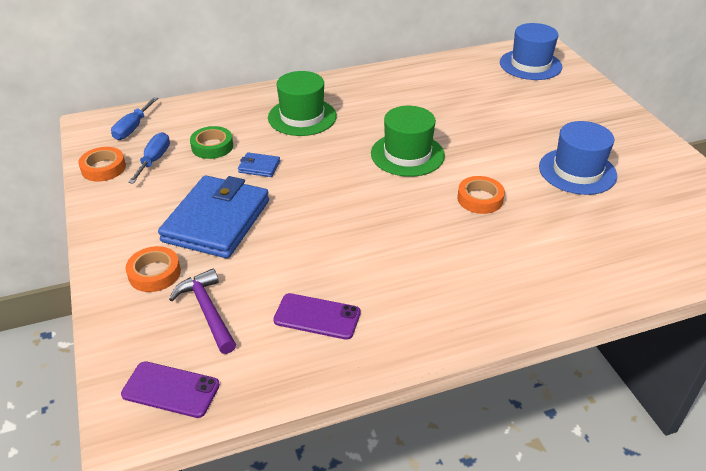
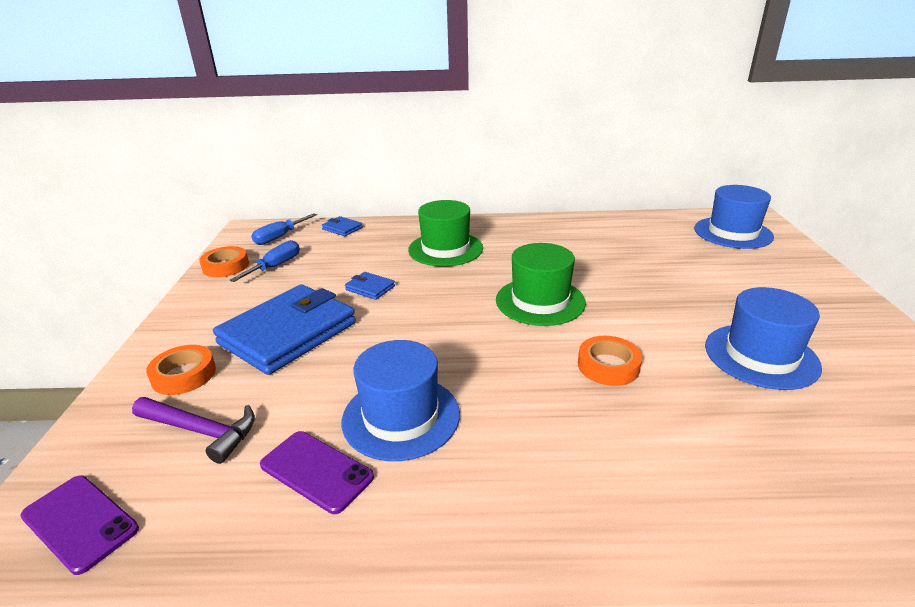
camera: 20 degrees right, 10 degrees down
(189, 109) = (342, 228): none -> blue wallet
(207, 311) = (200, 431): purple hammer -> purple hammer turned 120 degrees clockwise
(212, 146) = (338, 262): green tape -> none
(353, 267) = (401, 417): none -> blue hat

